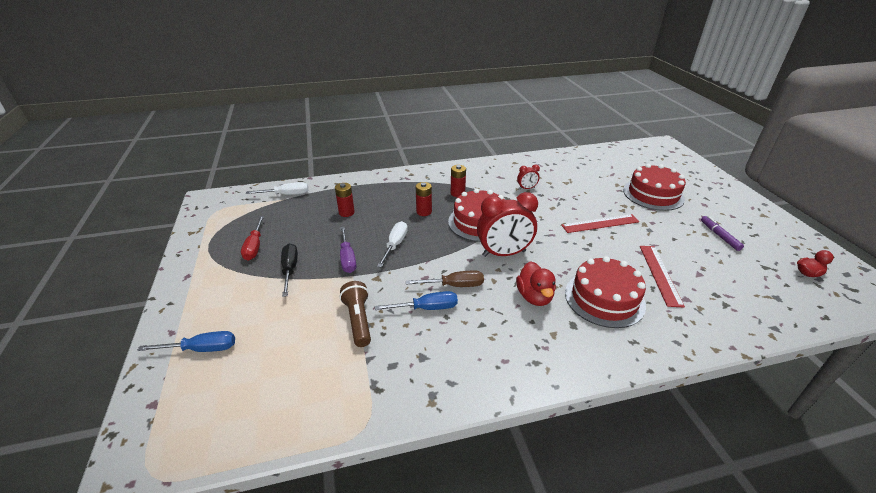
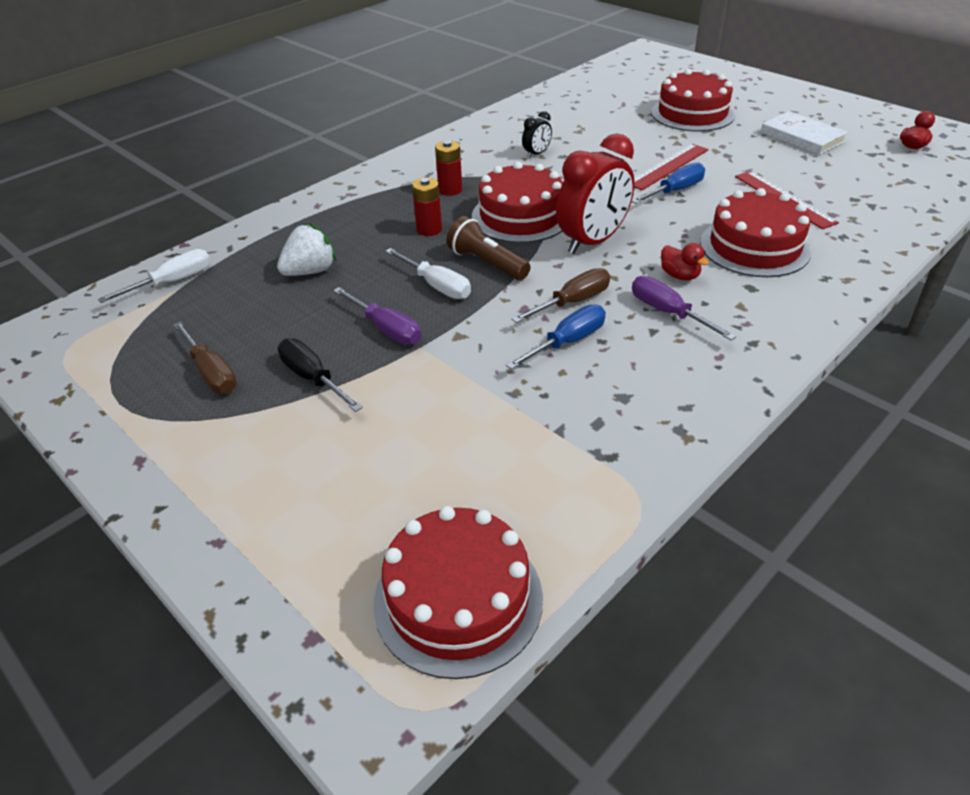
camera: 30 degrees left, 5 degrees up
(201, 349) = (300, 536): blue screwdriver -> blue screwdriver (675, 191)
(225, 425) = (458, 599): none -> red cake
(255, 246) = (211, 372): red screwdriver -> brown screwdriver
(346, 212) = (310, 271): red battery -> white strawberry
(358, 320) = (493, 395): brown flashlight -> brown flashlight (487, 263)
(395, 245) = (436, 286): white screwdriver -> white screwdriver turned 150 degrees clockwise
(502, 317) = (668, 313): none -> purple screwdriver
(526, 188) = (536, 154): red clock -> black clock
(534, 297) = (679, 276): red duck -> red duck, size x0.65
(719, 236) = (802, 137): purple marker -> white book

